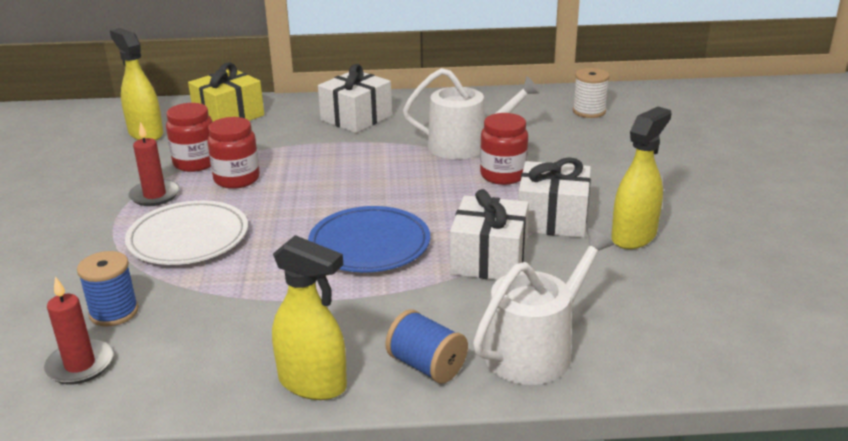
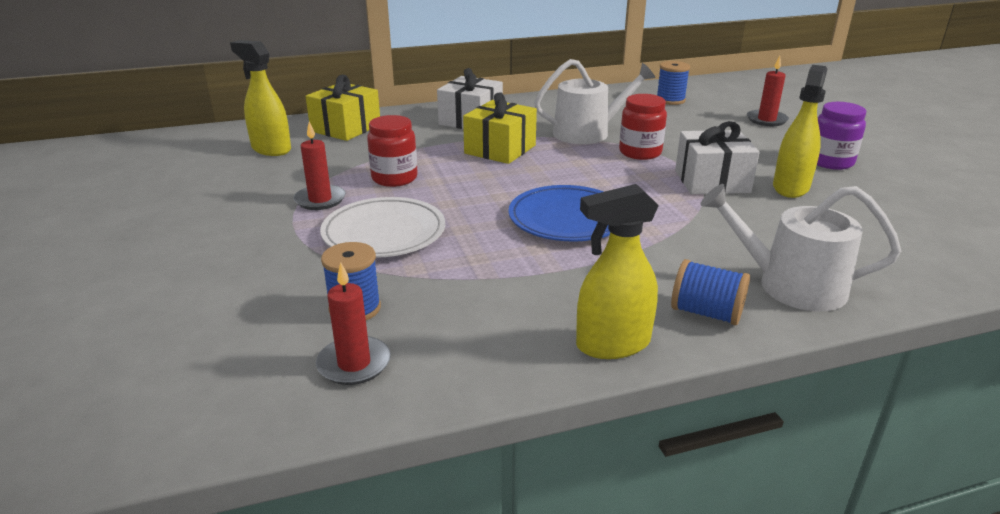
camera: 15 degrees left, 0 degrees up
(195, 163) = (342, 169): red jar -> none
(313, 383) = (612, 344): yellow spray bottle -> yellow spray bottle turned 150 degrees clockwise
(361, 156) = (500, 149): none -> yellow gift
(489, 259) = (685, 218): white gift -> none
(536, 349) = (790, 285): white watering can -> white watering can turned 105 degrees counterclockwise
(589, 111) = (670, 100): white spool -> blue spool
(679, 148) = (766, 120): none -> red candle
(708, 210) = (830, 162): none -> purple jar

